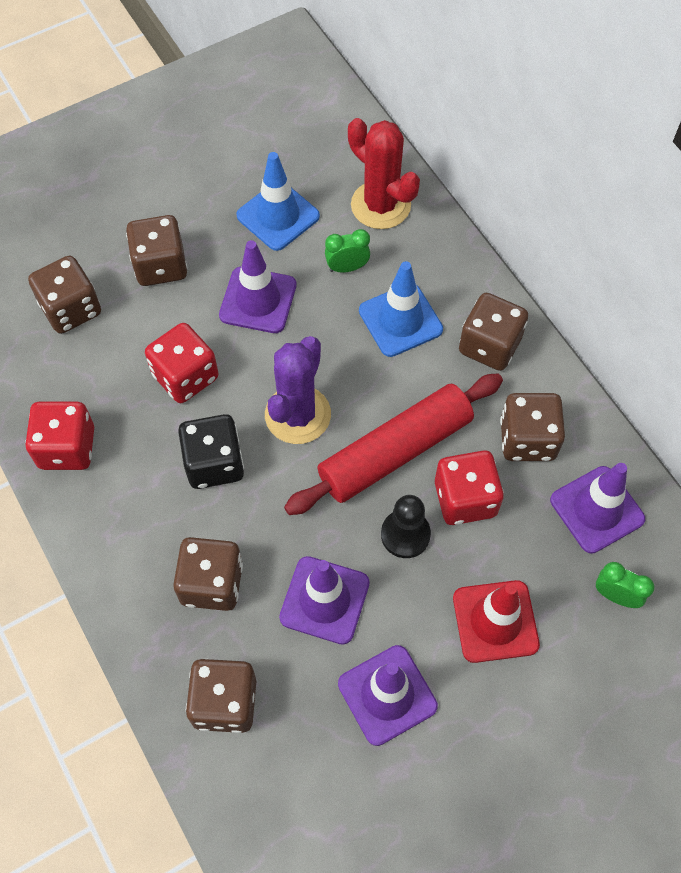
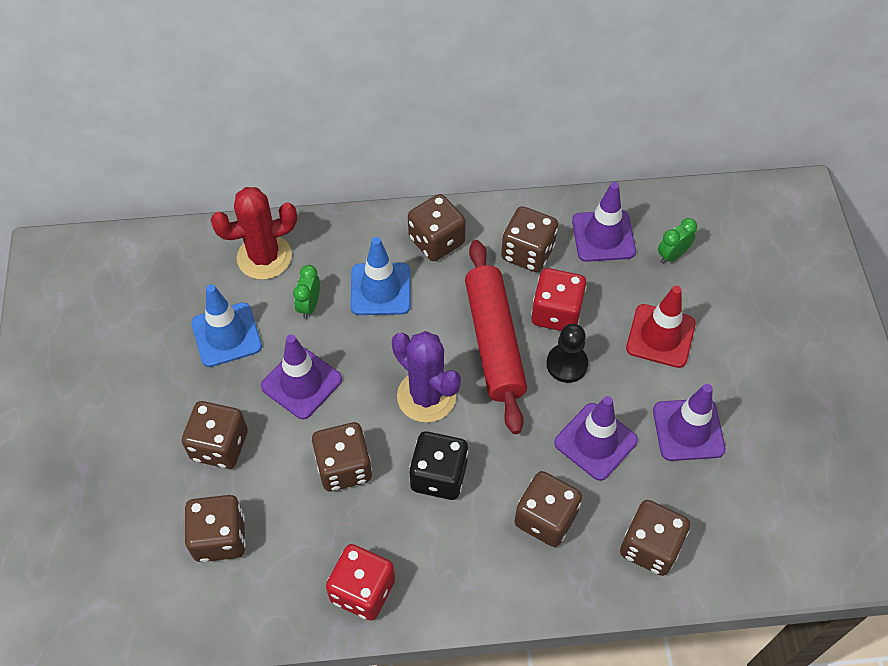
camera: 65 degrees left, 5 degrees down
(185, 376) = (344, 467): red dice -> brown dice

